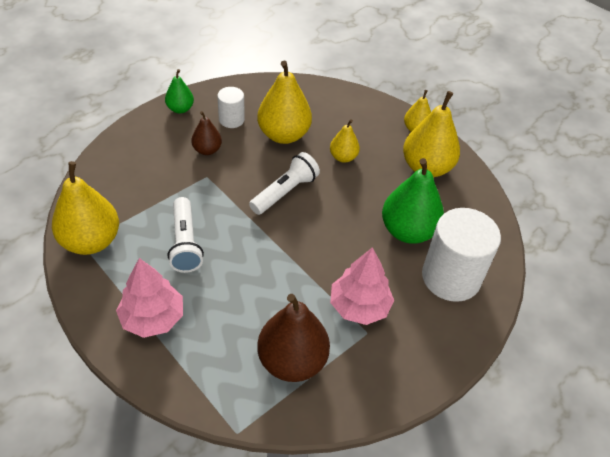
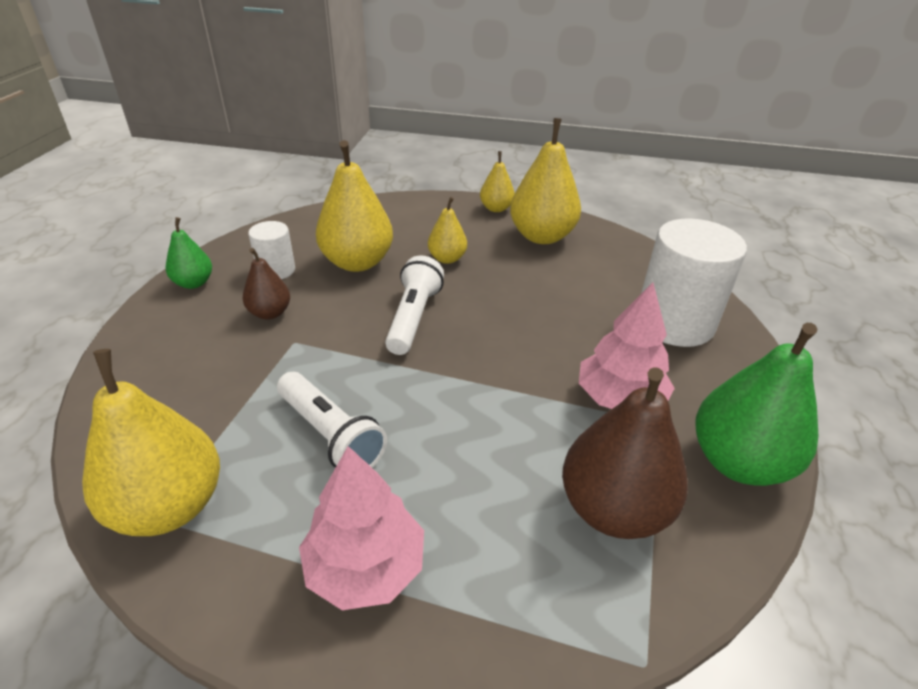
camera: 30 degrees left, 10 degrees down
(408, 231) = (586, 299): green pear -> green pear (738, 462)

